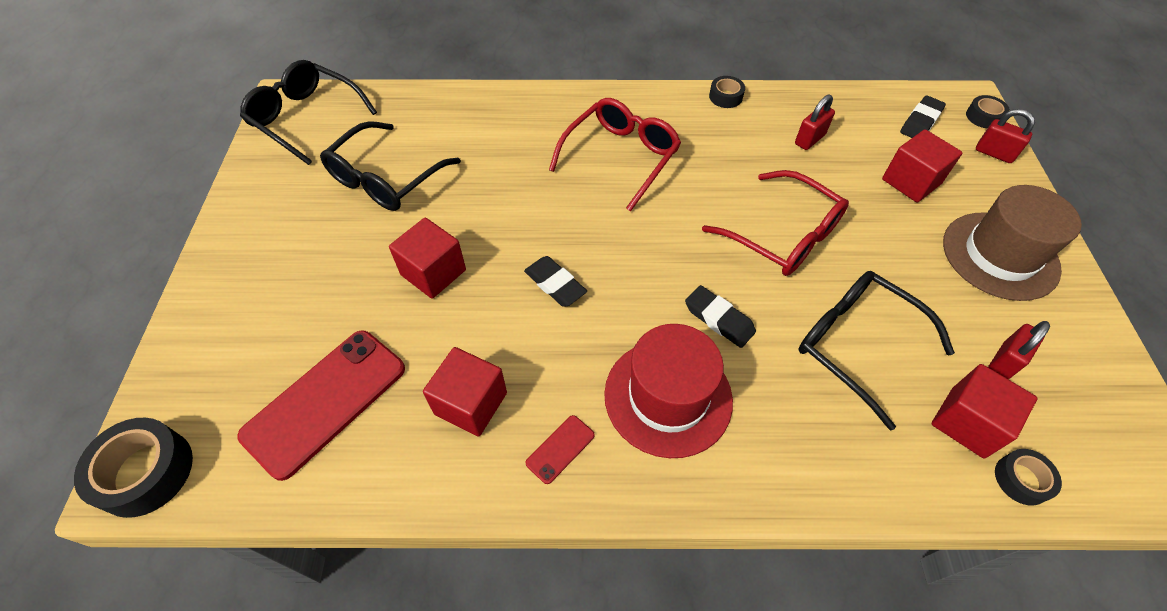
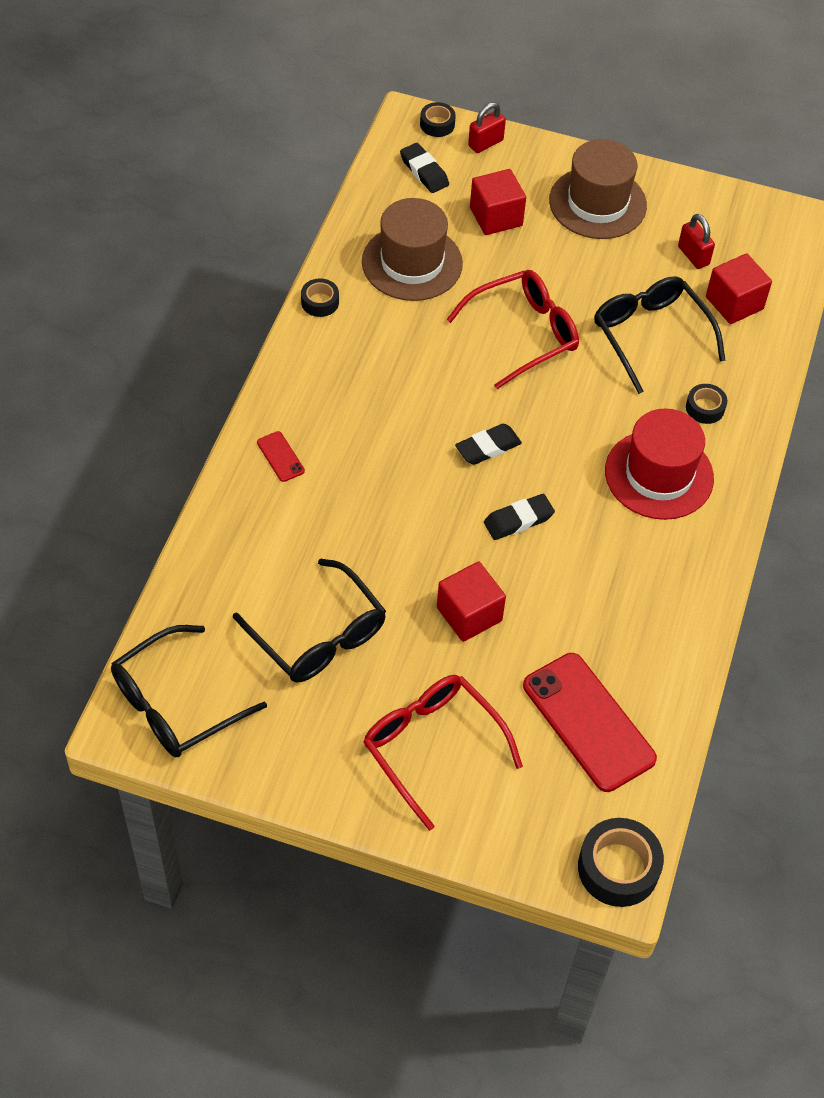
camera: 75 degrees left, 0 degrees up
(471, 403) = (623, 612): red cube -> none
(560, 449) = (683, 560): red phone -> red phone (280, 457)
(621, 157) = (373, 420): red glasses -> red glasses (432, 746)
(719, 319) = (597, 414): black eraser -> black eraser (488, 447)
(809, 139) = (412, 263): red padlock -> brown hat
(856, 345) = (650, 335): black glasses -> black glasses turned 90 degrees clockwise
(1021, 479) = (783, 297): black tape -> black tape (705, 408)

